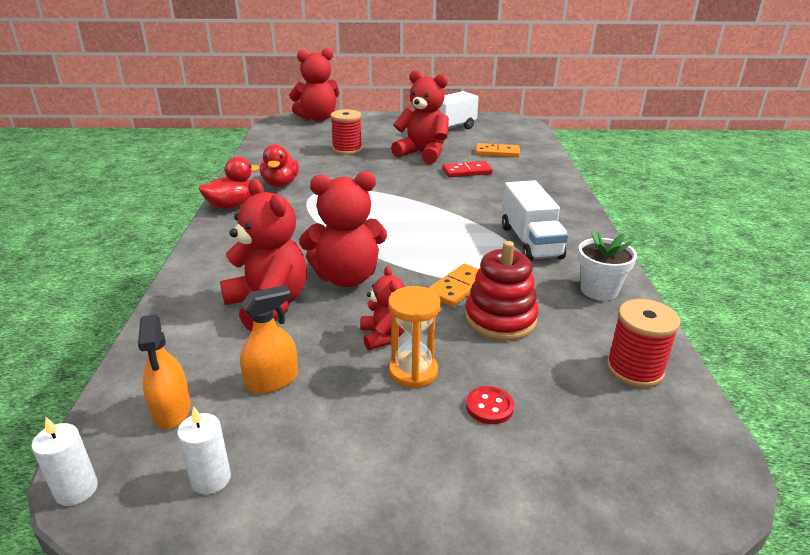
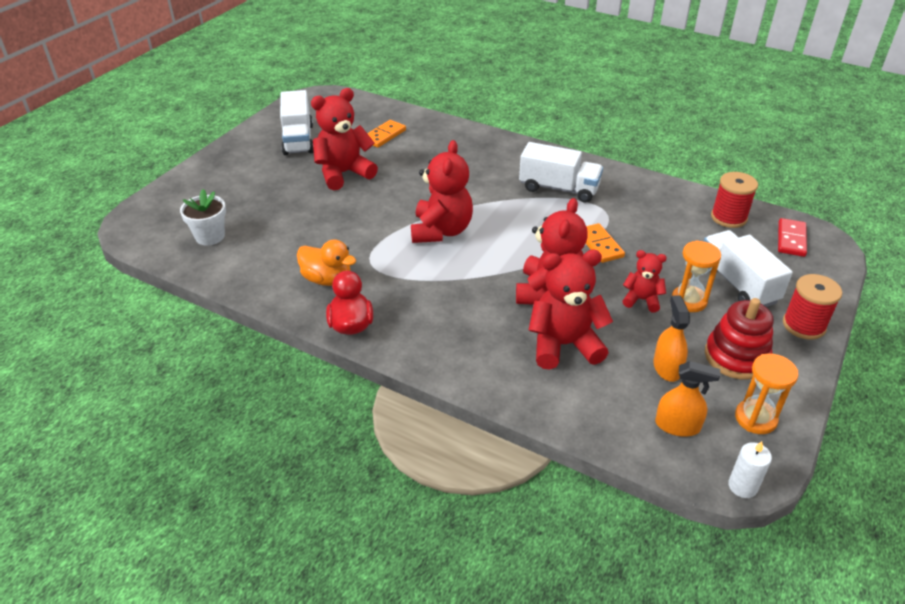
camera: 60 degrees left, 10 degrees up
(211, 479) = (755, 418): white candle -> orange hourglass
(280, 184) = (327, 279): red duck -> orange duck
(318, 118) = (160, 203): red teddy bear -> red teddy bear (441, 231)
(347, 149) = (281, 212): red spool -> red spool (803, 325)
(467, 171) = (408, 166): red domino -> red domino (791, 239)
(489, 407) = (737, 283): red button -> white truck
(500, 319) = (650, 243): red stacking toy -> red stacking toy (736, 357)
(599, 290) = (641, 190): white flower pot -> white flower pot (210, 236)

